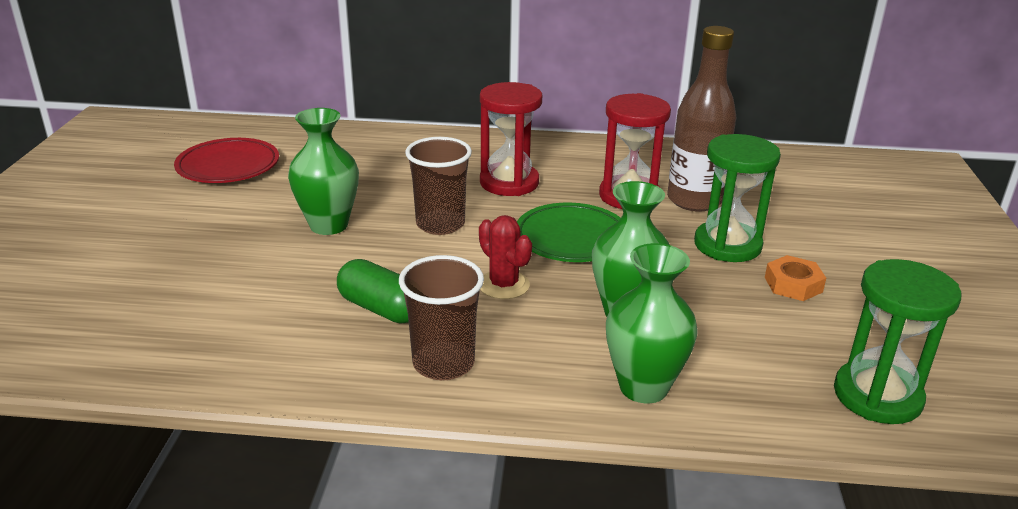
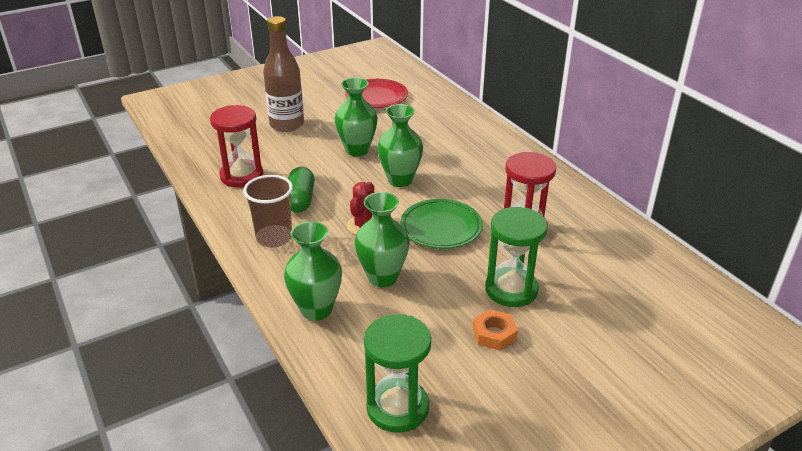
camera: 55 degrees right, 5 degrees up
(440, 224) = (400, 180): brown cup -> green vase
(509, 183) = (477, 180): red hourglass -> red hourglass (242, 176)
(694, 200) = (554, 256): brown bottle -> brown bottle (287, 125)

